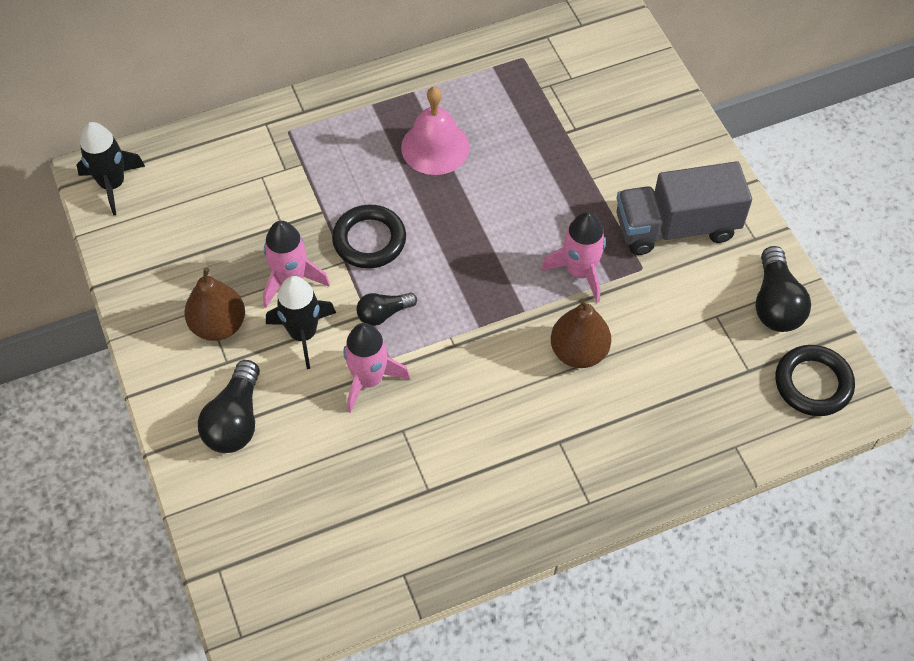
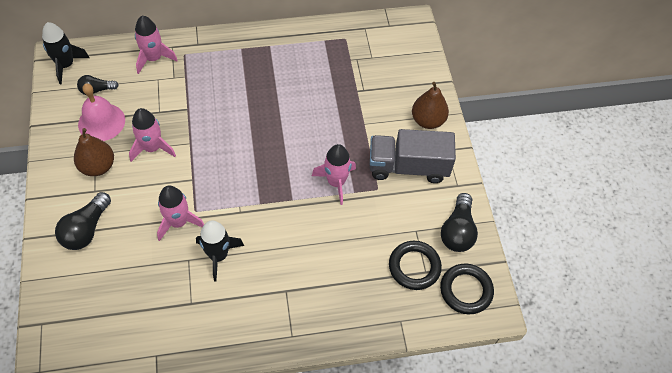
camera: 10 degrees right, 0 degrees up
(244, 147) = (154, 58): none -> pink rocket
(303, 334) = (148, 183): black rocket -> black rocket (218, 255)
(369, 240) = (210, 133): black ring -> black ring (414, 267)
(383, 314) = (202, 182): black light bulb -> black light bulb (96, 90)
(435, 147) = (271, 83): pink bell -> pink bell (101, 122)
(578, 352) = (318, 234): brown pear -> brown pear (427, 120)

